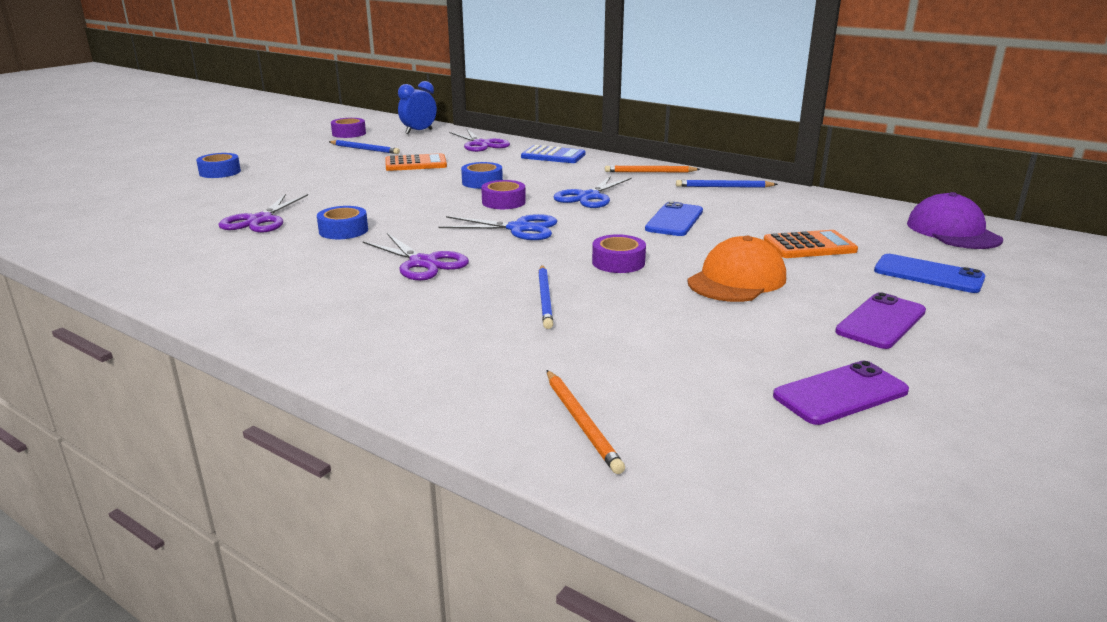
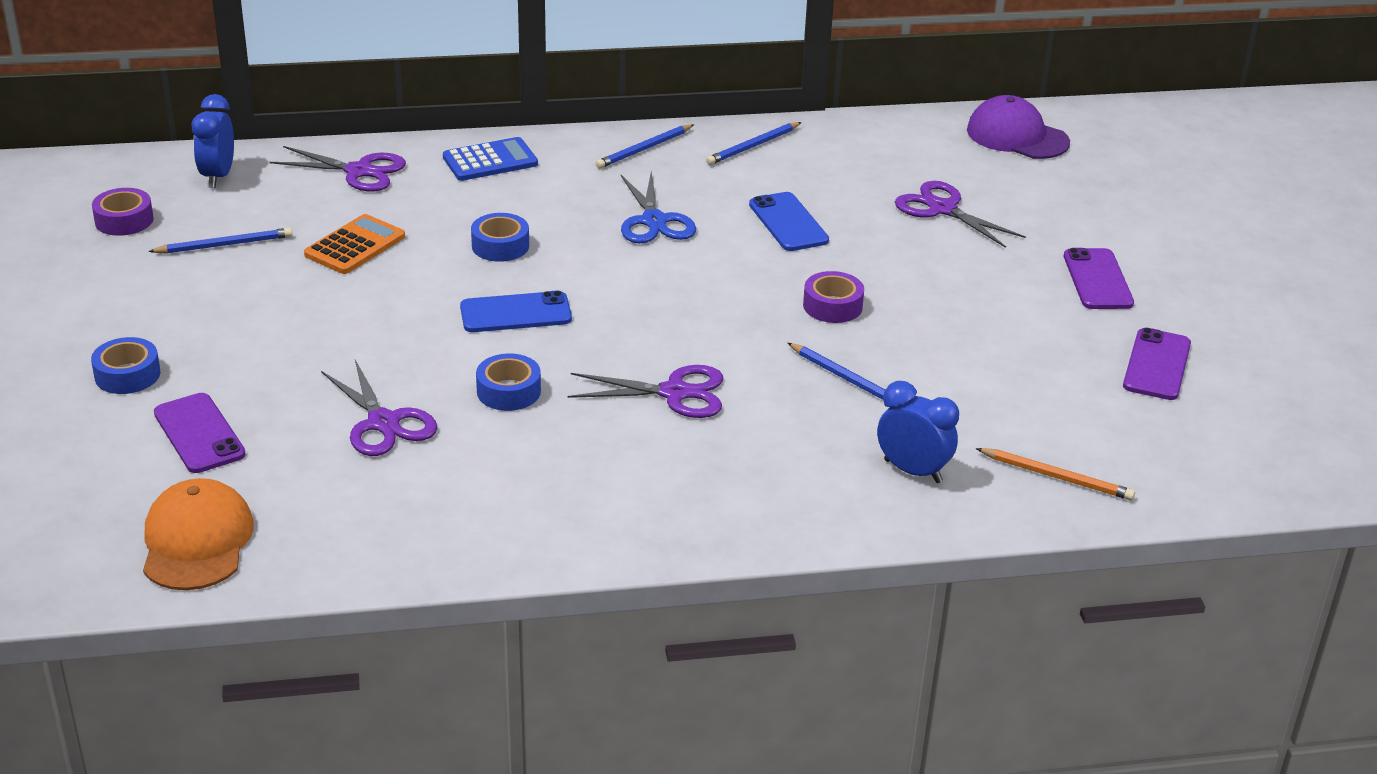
camera: 45 degrees left, 10 degrees up
(187, 197) = (199, 434): none -> purple phone
(475, 363) = (913, 471): none -> blue clock
(503, 202) = (585, 269): purple tape -> none
(519, 229) = (673, 303): blue scissors -> none
(650, 172) = (644, 149): orange pencil -> blue pencil
(737, 280) = (949, 281): orange cap -> orange cap (197, 541)
(809, 246) = (942, 209): orange calculator -> purple scissors
(928, 274) = (1064, 206): blue phone -> blue phone (516, 313)

